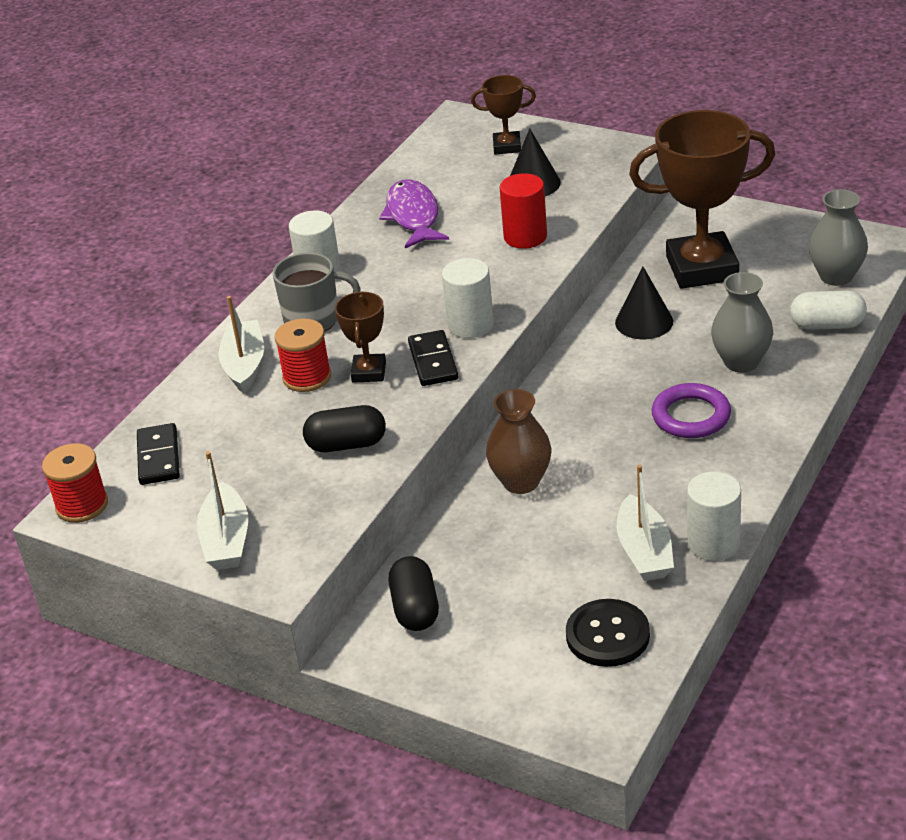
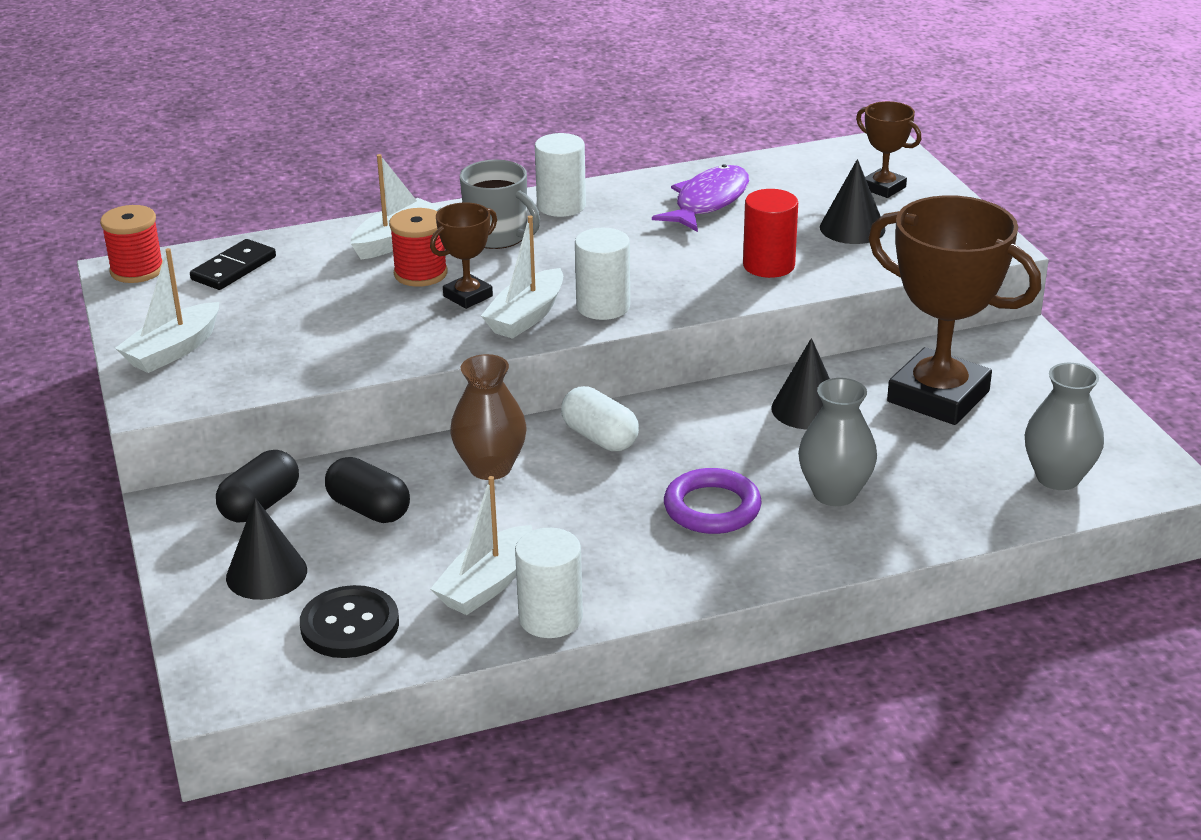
camera: 40 degrees right, 5 degrees down
(346, 444) = (360, 337): black capsule -> black capsule (369, 509)
(433, 361) = (526, 316): black domino -> white boat
(499, 645) = (266, 573): none -> black cone
(827, 325) = (972, 513): white capsule -> white capsule (599, 437)

